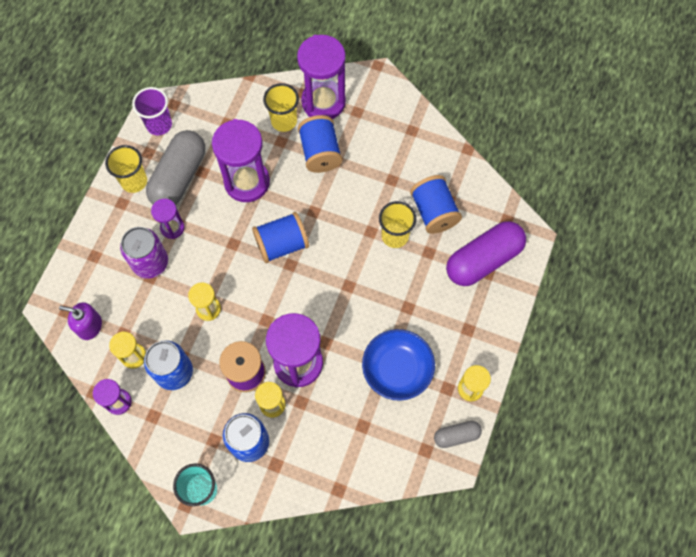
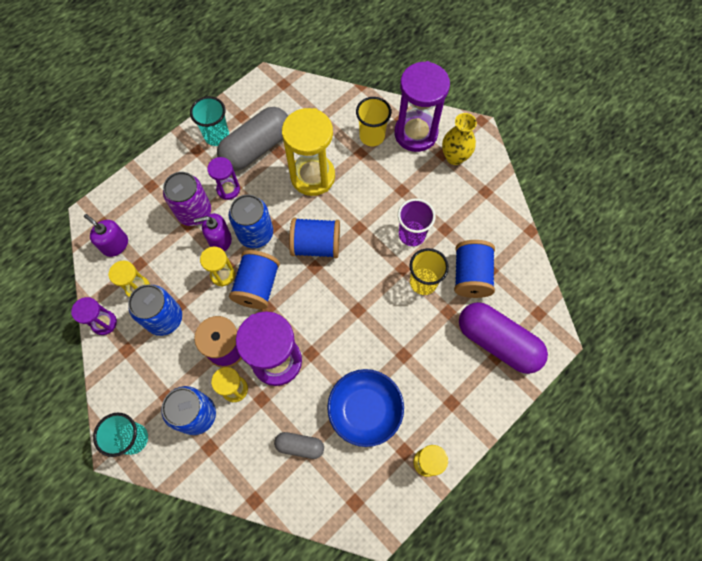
camera: 25 degrees right, 0 degrees up
(134, 181) = (217, 136): yellow cup -> turquoise cup
(159, 124) = (262, 96): purple cup -> purple cup (412, 234)
(189, 278) = (220, 239): none -> purple soap dispenser
(220, 258) = (255, 233): none -> blue can
(247, 182) = (312, 176): purple hourglass -> yellow hourglass
(320, 152) = (391, 177): blue spool -> blue spool (257, 286)
(369, 110) = (454, 157): none -> yellow vase
(456, 435) = (391, 503): grey capsule -> grey capsule (300, 446)
(483, 260) = (498, 342): purple capsule -> purple capsule turned 45 degrees clockwise

